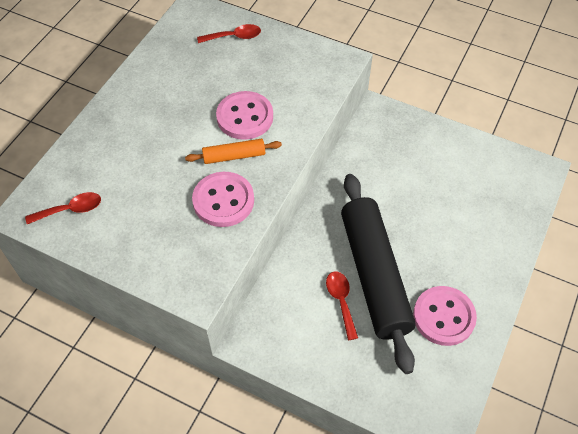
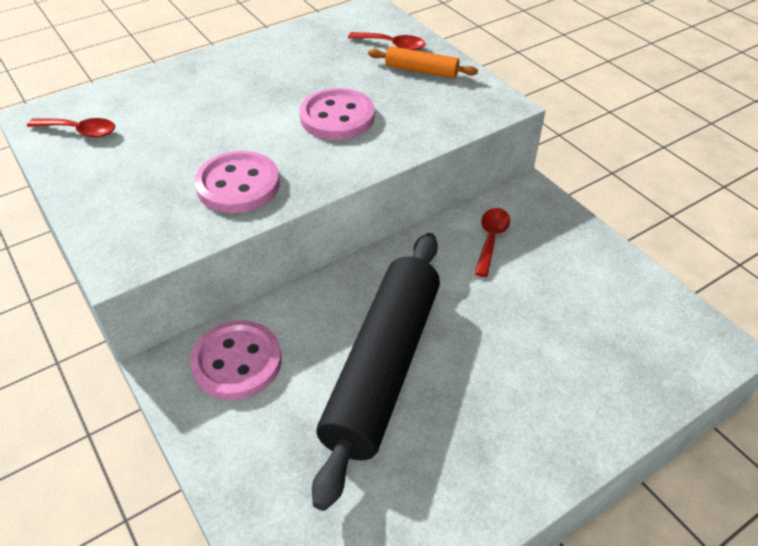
camera: 30 degrees right, 10 degrees down
(234, 156) = (291, 148): orange rolling pin -> orange rolling pin (421, 70)
(341, 301) = (316, 377): red spoon -> red spoon (491, 239)
(443, 317) = (438, 467): pink button -> pink button (237, 362)

